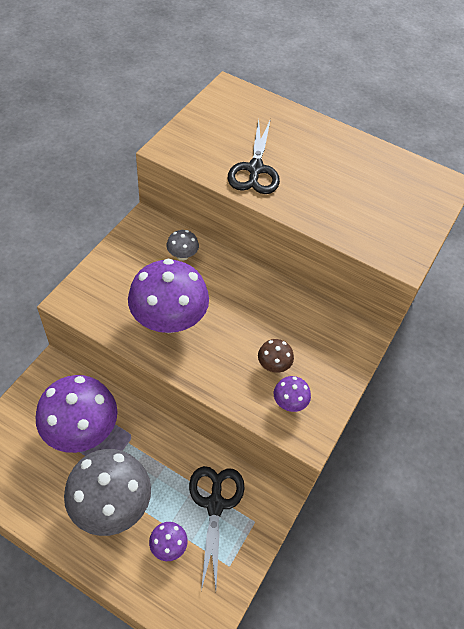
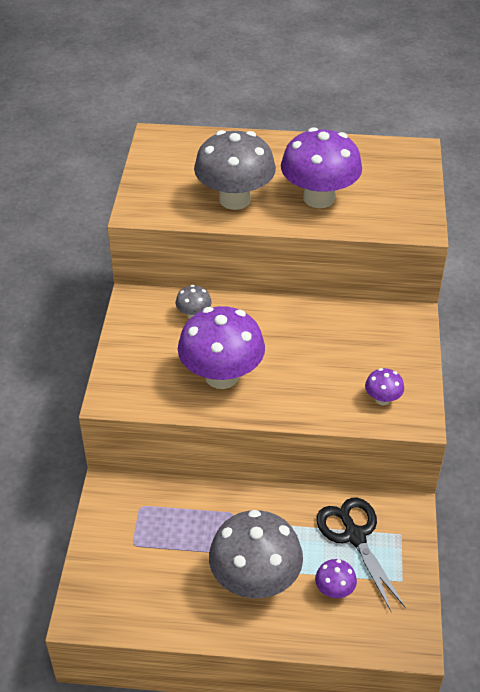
camera: 20 degrees left, 10 degrees down
(81, 430) = (179, 530): purple mushroom -> purple mushroom (319, 198)
(255, 169) = (235, 199): black scissors -> grey mushroom
(273, 365) = (347, 374): brown mushroom -> none

